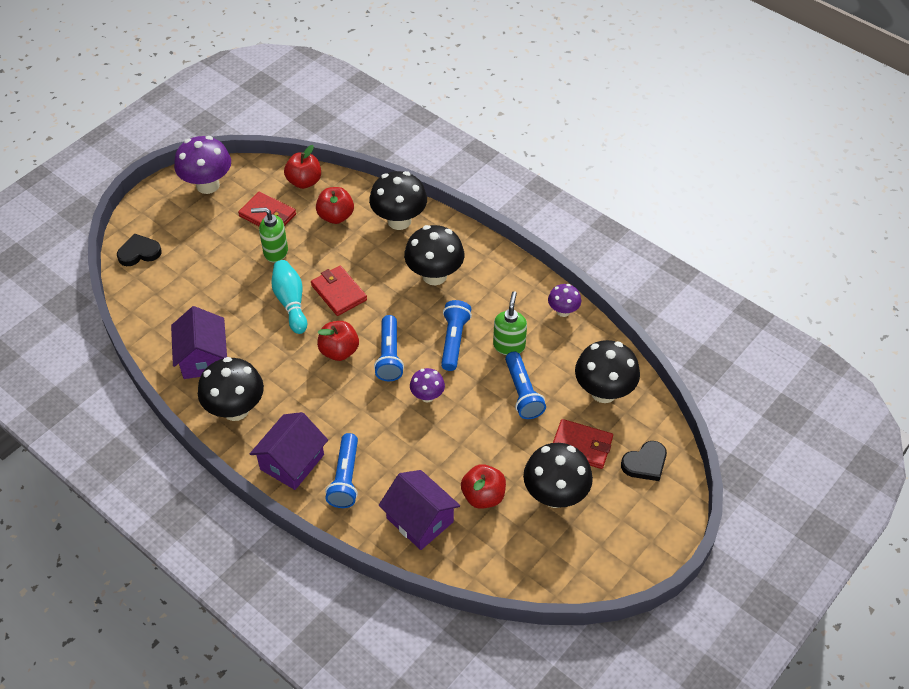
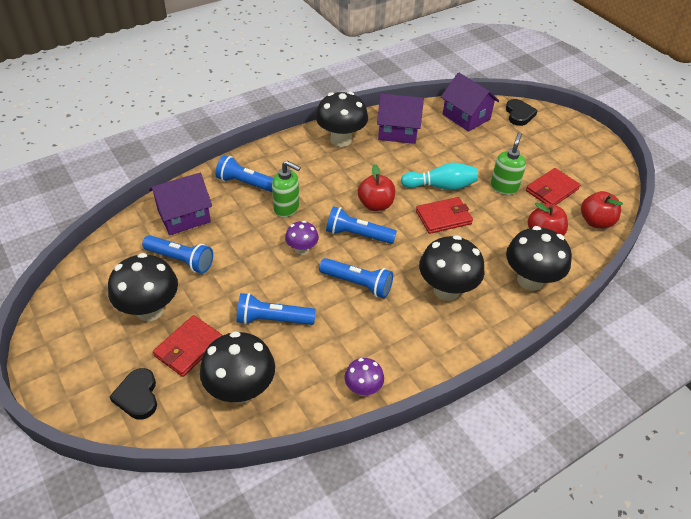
camera: 105 degrees right, 5 degrees down
(207, 185) = (596, 160): purple mushroom -> none
(292, 462) = (278, 159): purple house -> purple house (466, 117)
(483, 496) = (180, 260): red apple -> blue flashlight
(509, 345) = (334, 325): green soap dispenser -> green soap dispenser (287, 208)

